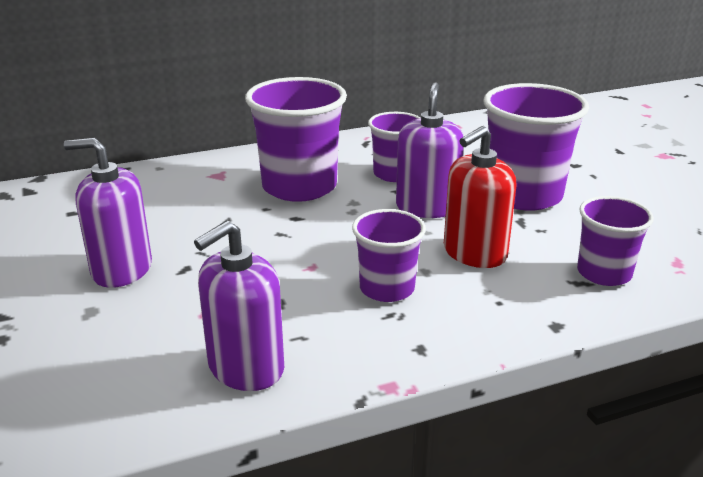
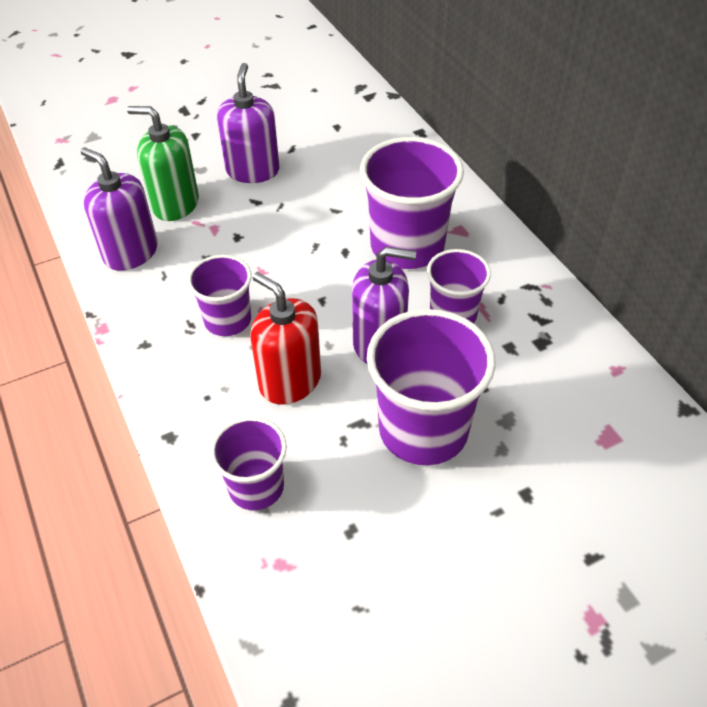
camera: 85 degrees right, 20 degrees up
(157, 331) = (175, 204): none -> green soap dispenser

